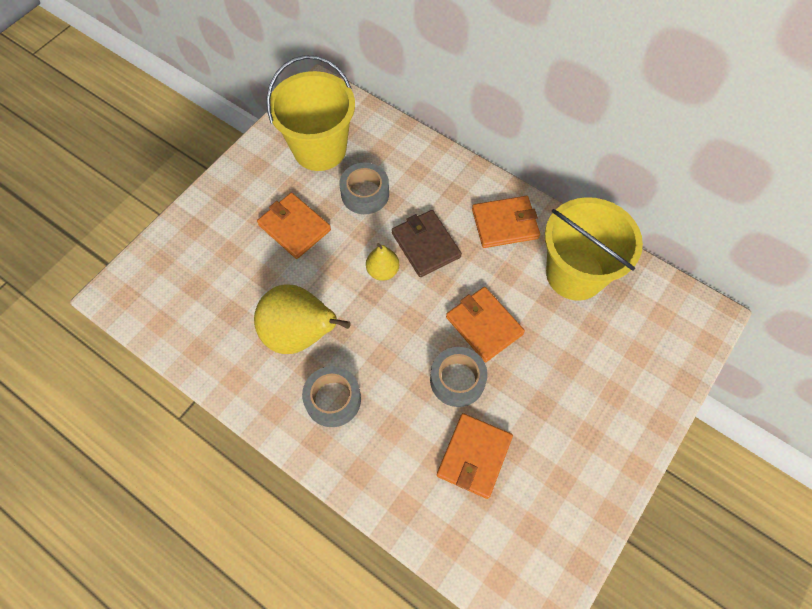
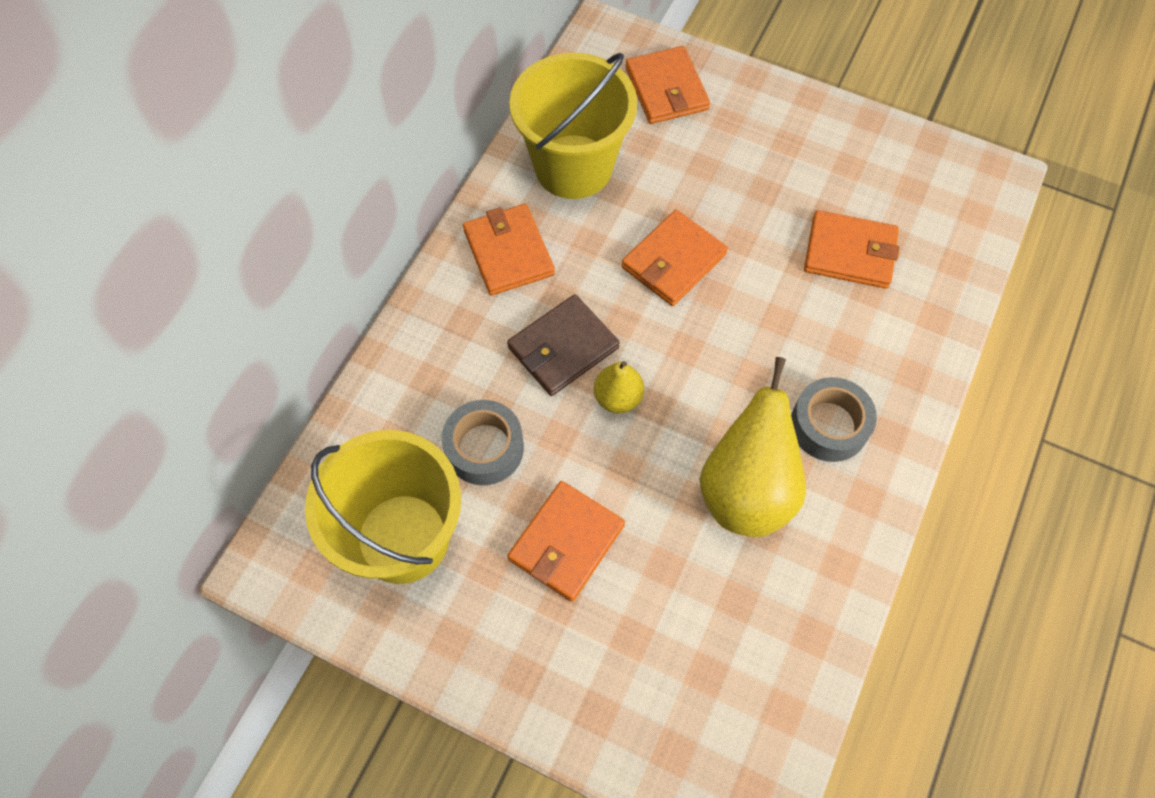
camera: 100 degrees left, 0 degrees up
(457, 380) = (758, 282): grey tape -> none
(649, 353) = (666, 89): none -> orange wallet

